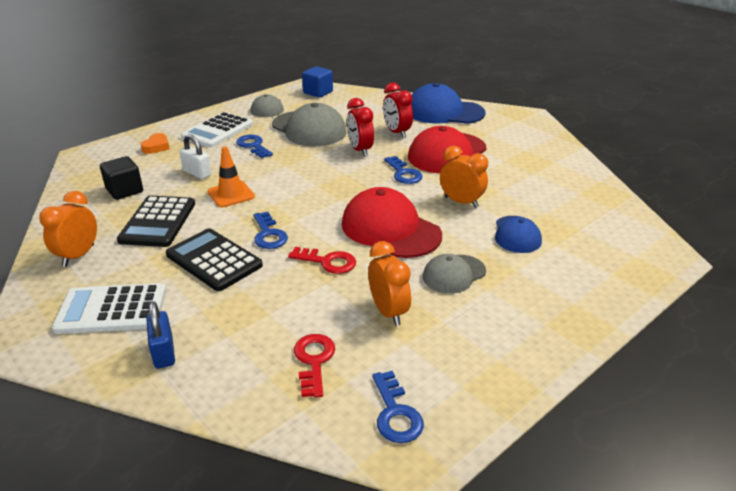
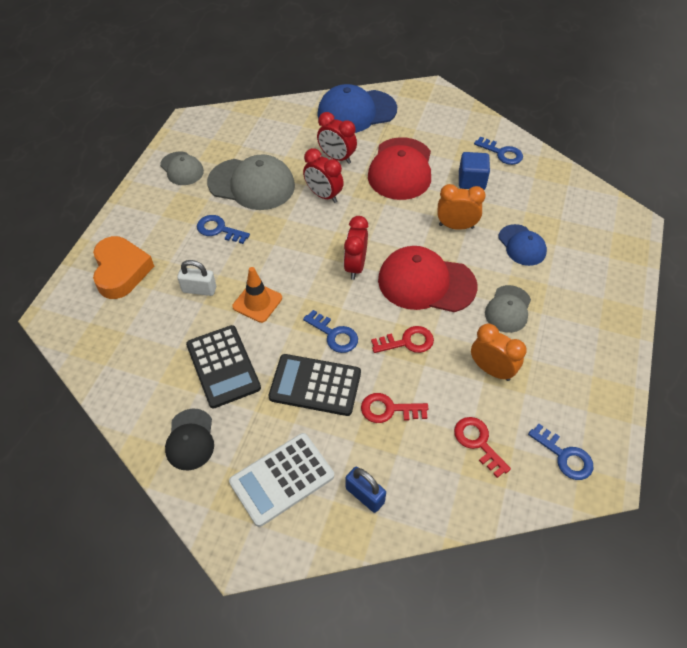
camera: 30 degrees left, 20 degrees up
(78, 255) = (190, 439): orange clock -> black cap
(125, 191) = (150, 343): black cube -> none
(156, 147) = (121, 271): orange heart -> orange heart, size x1.97
(218, 131) = (163, 222): white calculator -> none
(257, 301) = (388, 409): none -> red key
(318, 92) = (213, 126): blue cube -> blue cube (471, 181)
(337, 199) = (355, 266): none -> red clock
(403, 173) = (384, 210): blue key -> blue key (502, 153)

